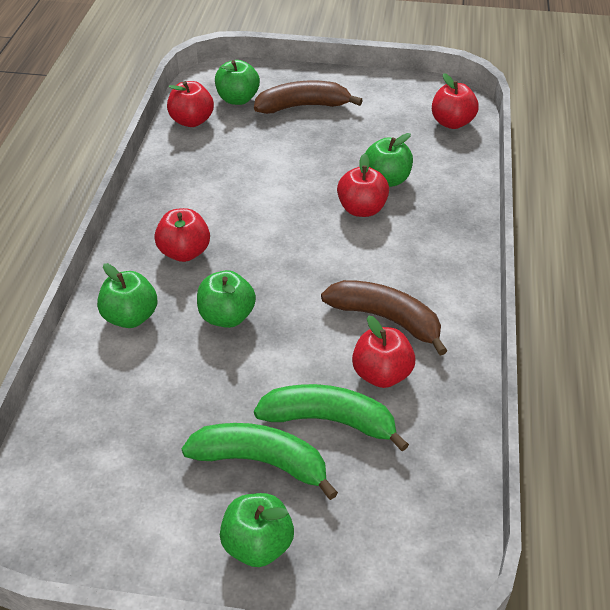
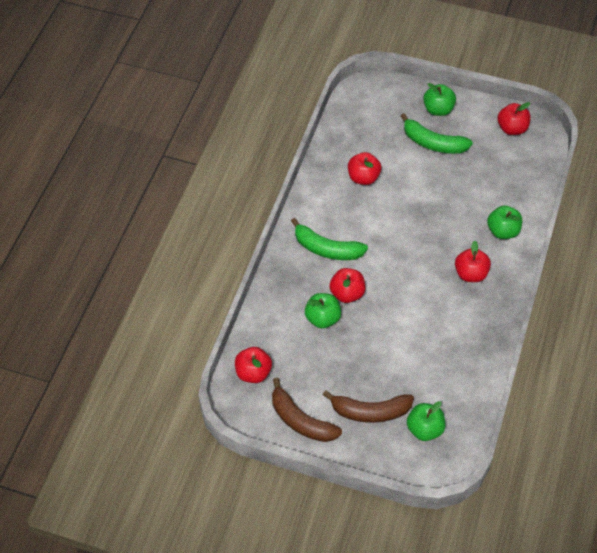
camera: 170 degrees left, 10 degrees up
(191, 121) = (464, 406): red apple -> red apple (512, 128)
(227, 317) = (445, 224): green apple -> none
(329, 420) = (396, 158): green banana -> green banana (326, 249)
(386, 319) = (352, 210): brown banana -> brown banana (301, 420)

